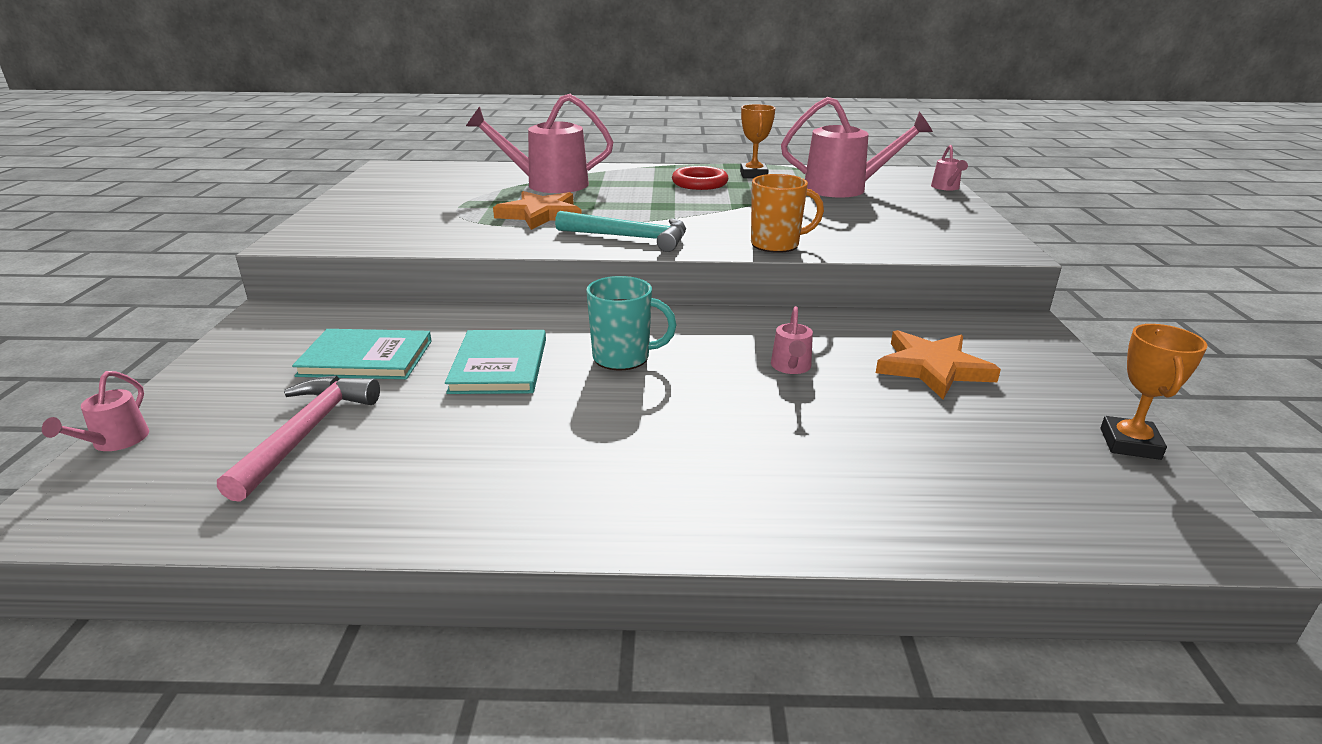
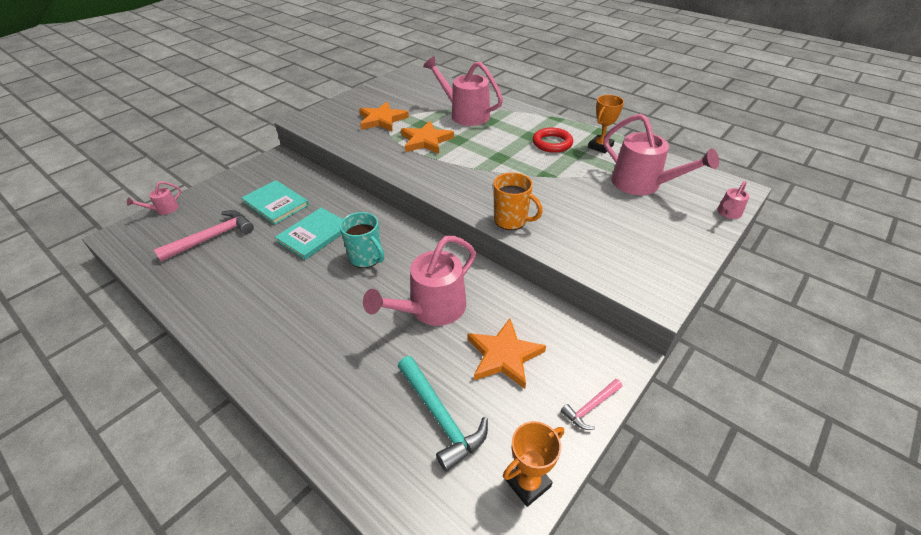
camera: 40 degrees right, 15 degrees up
(434, 212) = (382, 120): none -> orange star
(630, 238) = (442, 179): turquoise hammer -> turquoise hammer (440, 416)
(791, 367) = (431, 309): pink watering can -> pink watering can, size x2.18
(1068, 367) = (591, 407): none -> pink hammer

